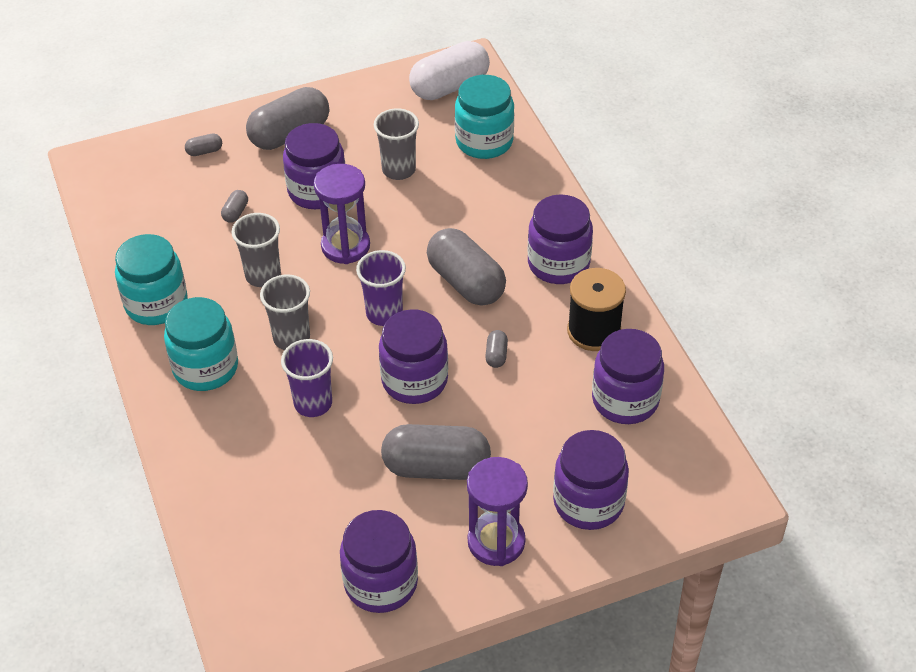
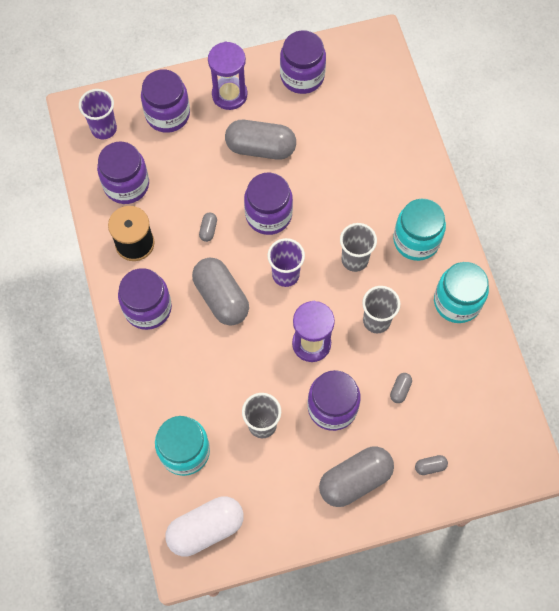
camera: 175 degrees left, 20 degrees up
(313, 403) = (340, 203): purple cup -> purple cup (104, 129)

